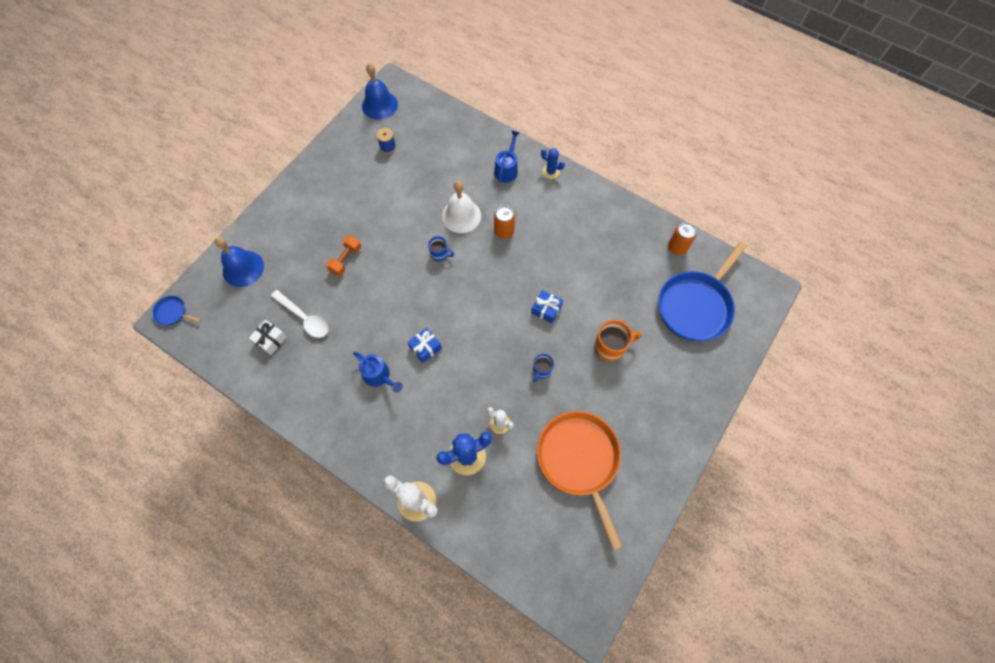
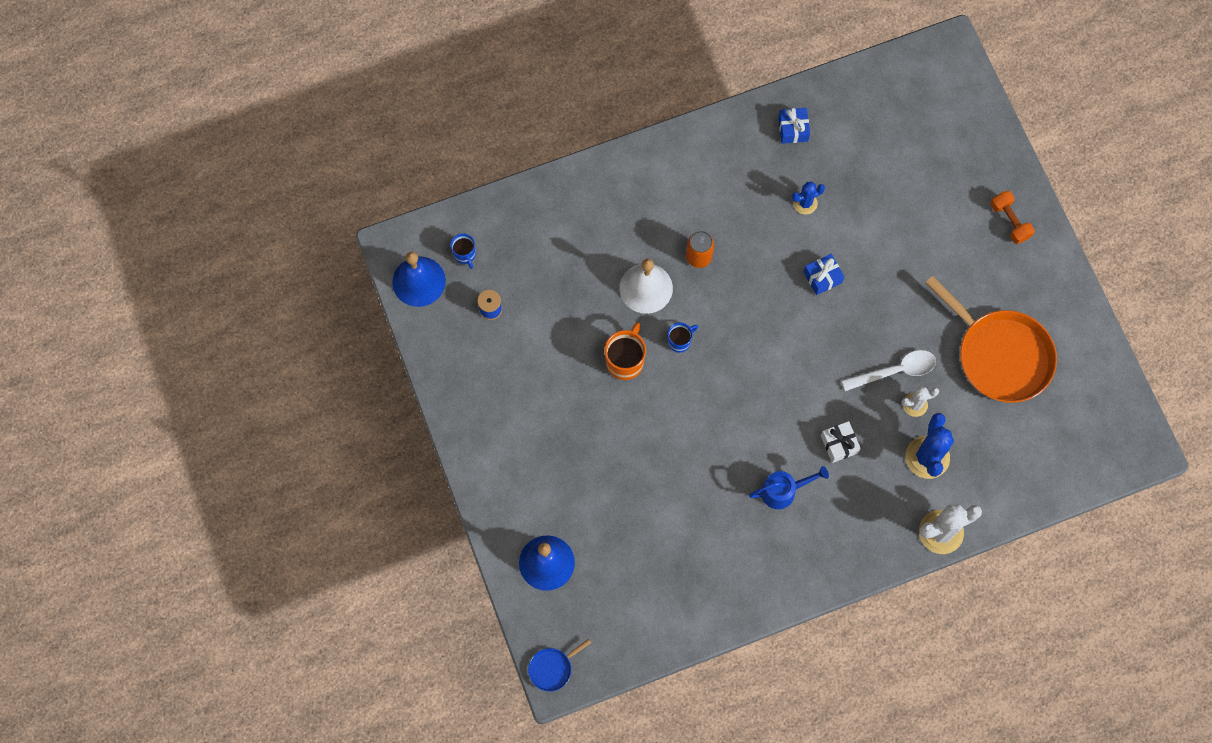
camera: 55 degrees left, 5 degrees up
(270, 340) = (662, 579): white gift -> white gift (839, 444)
(304, 318) = (659, 529): white spoon -> white spoon (895, 371)
(346, 260) = (615, 445): orange dumbbell -> orange dumbbell (1009, 221)
(425, 347) = (782, 425): blue gift -> blue gift (793, 129)
(507, 169) = (619, 199): blue watering can -> none
(541, 370) = (886, 328): blue mug -> blue mug (465, 254)
(550, 172) = (657, 156): blue cactus -> blue cactus (805, 203)
(579, 459) = (1000, 355): orange pan -> orange pan turned 150 degrees counterclockwise
(610, 347) = (907, 245): orange mug -> orange mug (625, 361)
(677, 247) = (843, 99): orange can -> none
(695, 306) = (919, 131): blue pan -> none

